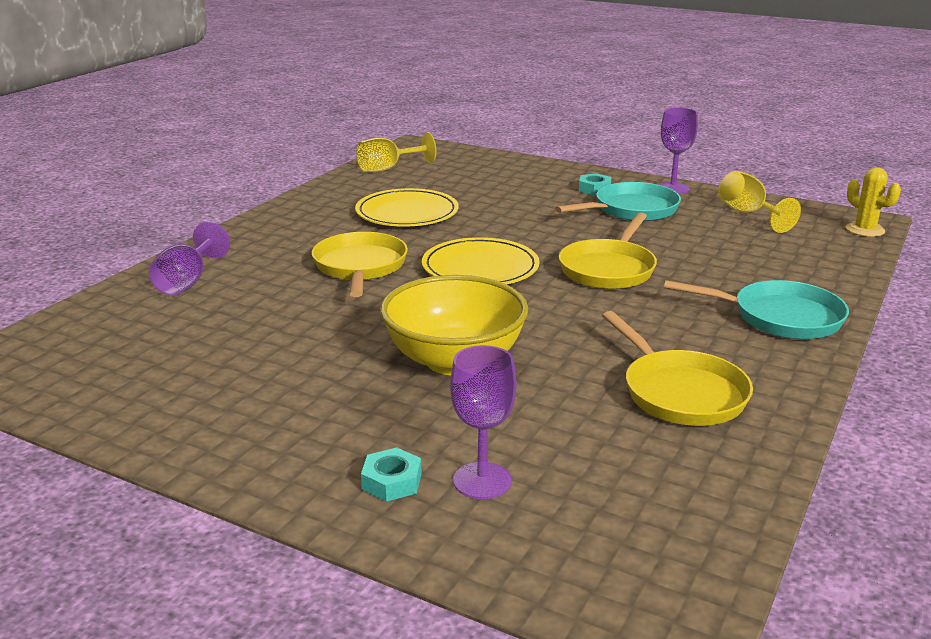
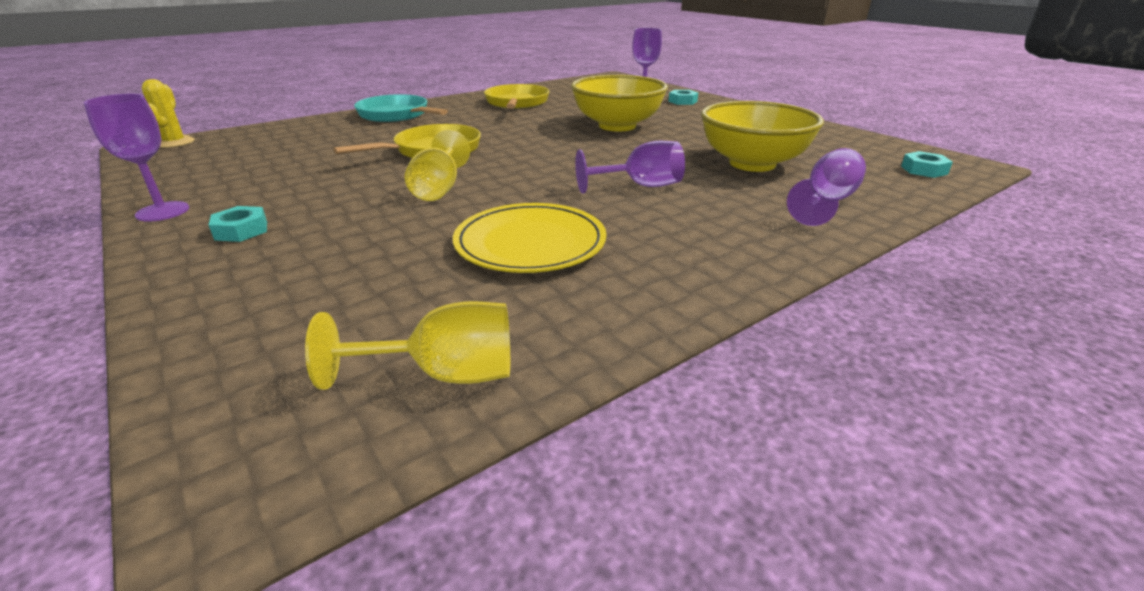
camera: 155 degrees left, 5 degrees up
(47, 348) = (924, 170): none -> turquoise nut
(252, 318) = (752, 164): none -> yellow bowl
(360, 267) = (641, 186): yellow pan -> purple goblet
(480, 268) = (531, 168): yellow plate -> none
(631, 210) = (282, 194): turquoise pan -> none
(748, 214) = (201, 169): yellow goblet -> yellow goblet (439, 189)

